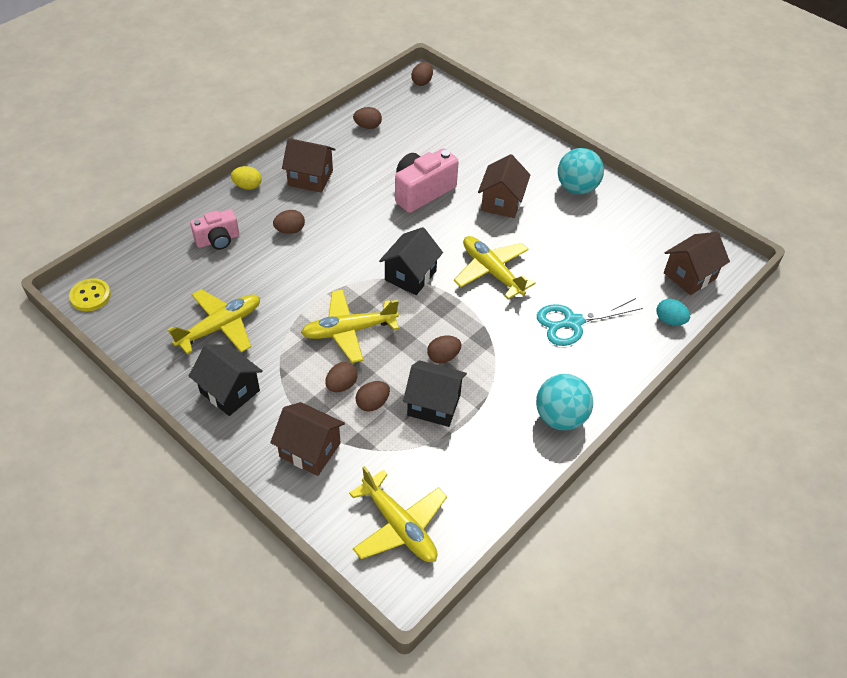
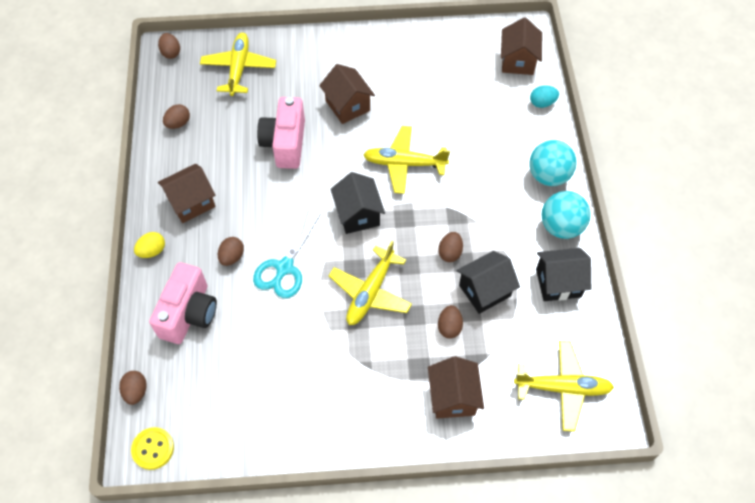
camera: 45 degrees left, 10 degrees up
(218, 240) = (189, 313): pink camera -> pink camera, size x1.56
(220, 327) = (282, 375): yellow plane -> yellow plane (239, 68)
(229, 391) = (351, 412): black house -> black house (558, 283)
(310, 450) = (453, 397): brown house -> brown house turned 75 degrees counterclockwise
(341, 385) = (415, 334): brown egg -> brown egg (136, 391)
(573, 322) = (493, 155): turquoise scissors -> turquoise scissors (284, 267)
(577, 188) = (381, 53): turquoise ball -> turquoise ball (548, 176)

